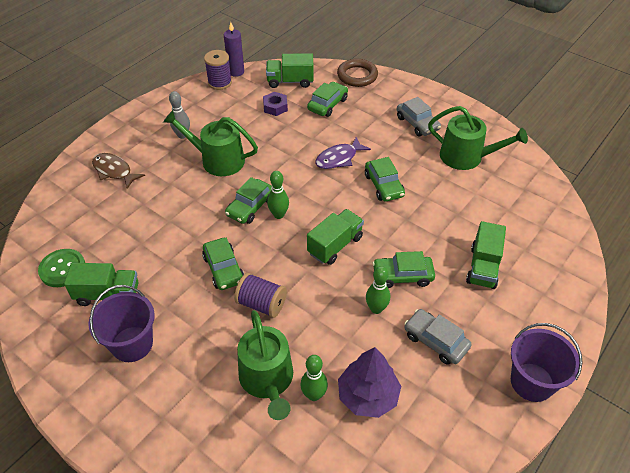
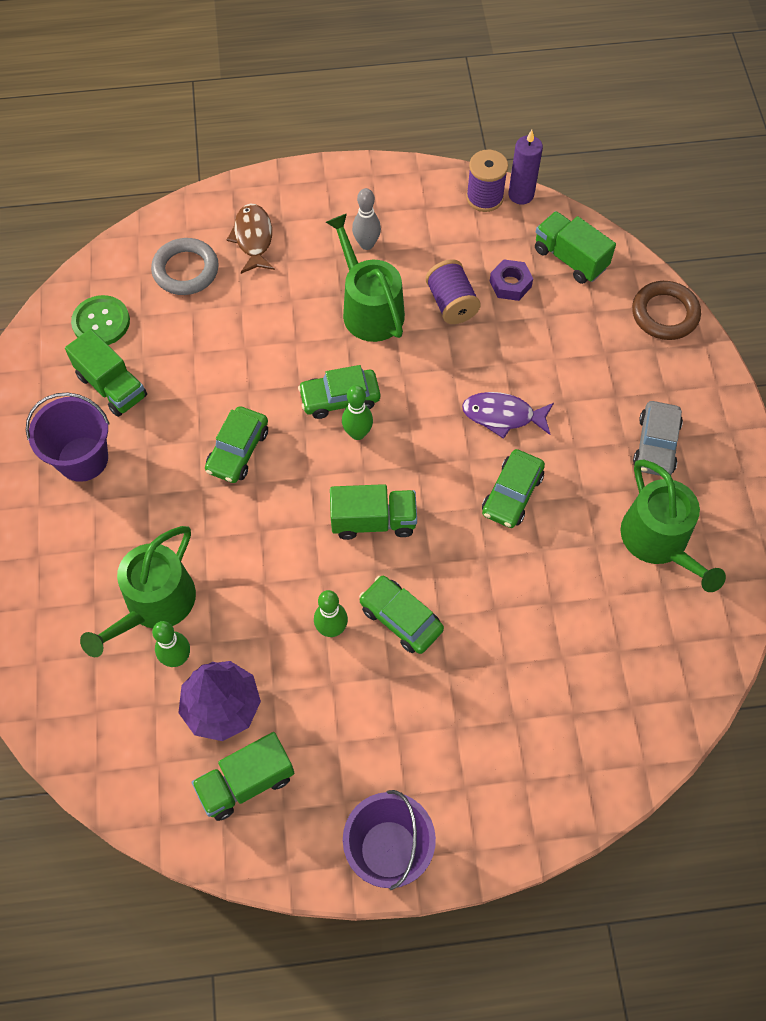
camera: 45 degrees right, 15 degrees up
(89, 210) = (186, 270): none -> grey ring
(261, 304) = (231, 521): purple spool -> purple spool (451, 303)
(327, 104) = (577, 329): green car -> none
(435, 341) = (347, 717): grey car -> none
(483, 267) = (498, 689): green truck -> green truck (246, 782)

